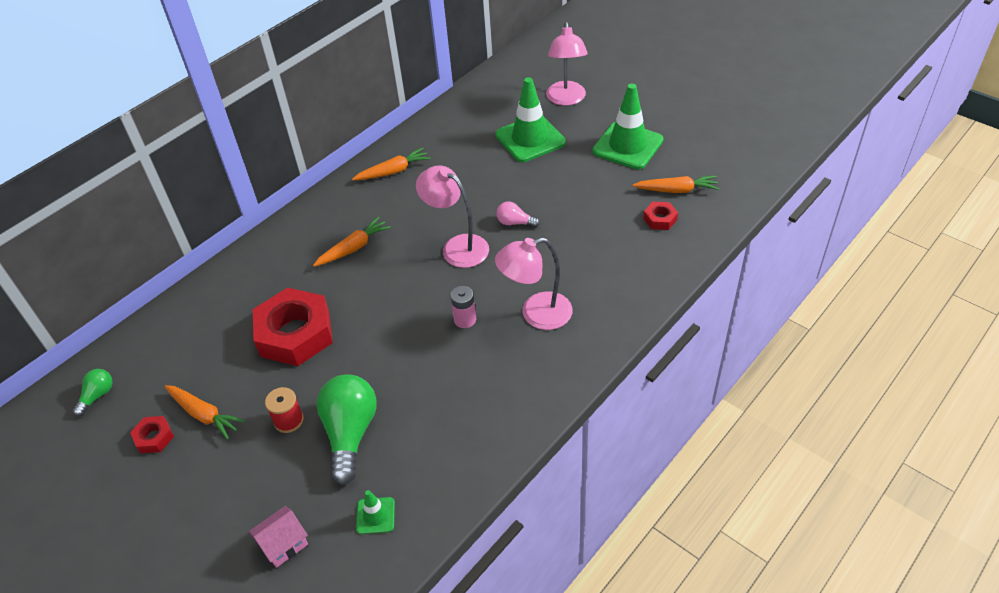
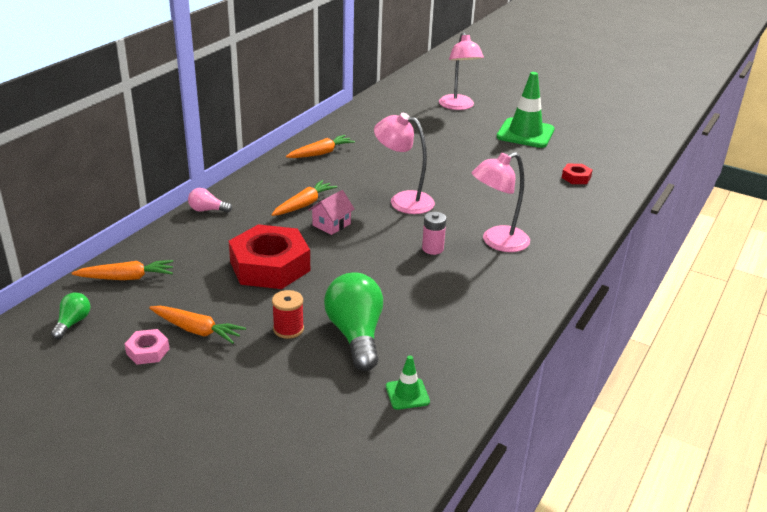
camera: 15 degrees left, 15 degrees down
(154, 437) = (148, 351): red nut -> pink nut
(283, 544) = (320, 424): pink house -> pink house (331, 224)
(515, 223) = (449, 183): pink light bulb -> pink light bulb (207, 210)
(530, 139) = (438, 131): green traffic cone -> none
(676, 190) = (581, 159): orange carrot -> orange carrot (126, 278)

